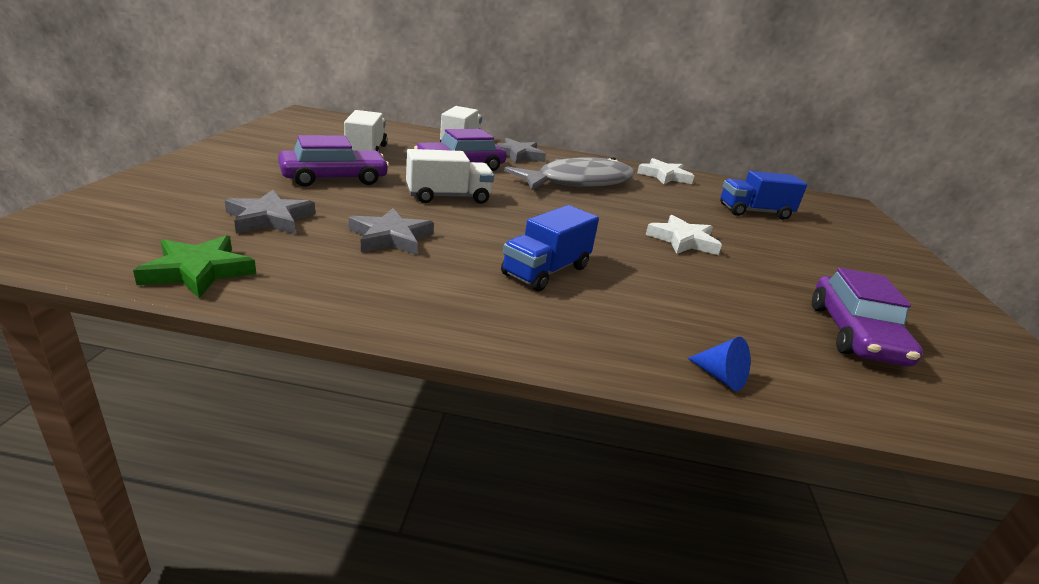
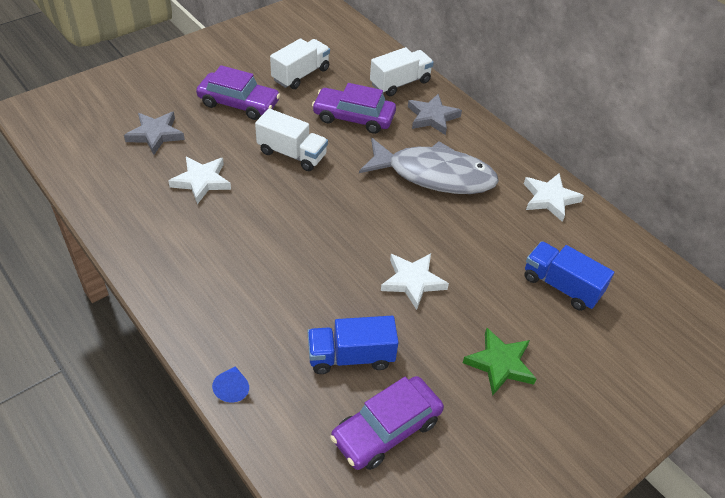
camera: 45 degrees right, 20 degrees up
(198, 271) = (80, 167): green star -> green star (500, 364)
(391, 237) = (201, 181): grey star -> white star
(546, 271) = (255, 257): blue truck -> blue truck (351, 356)

